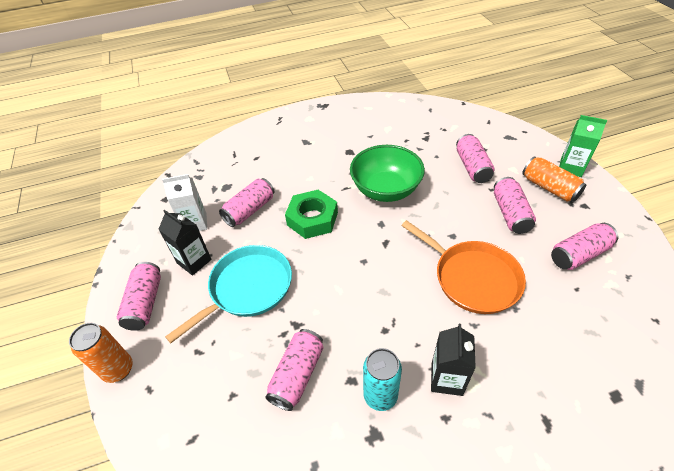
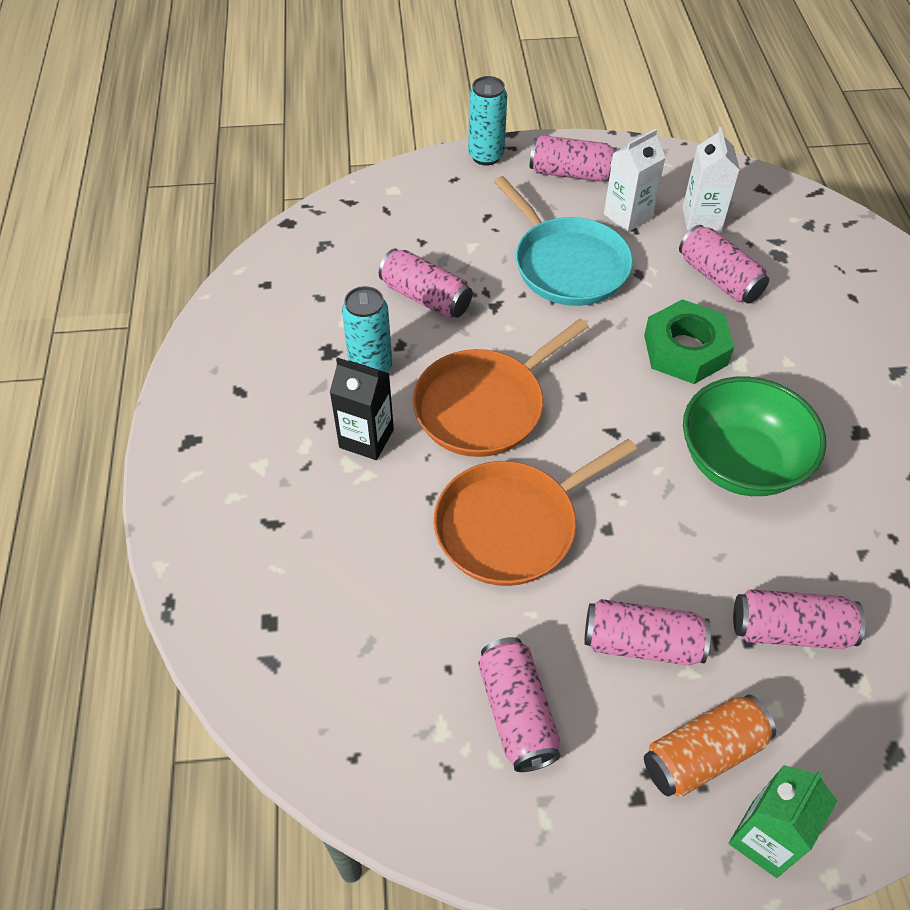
camera: 100 degrees right, 5 degrees up
(118, 369) = (486, 156): orange can -> turquoise can
(194, 261) = (627, 216): black carton -> white carton
(390, 311) = (484, 406): none -> orange pan

